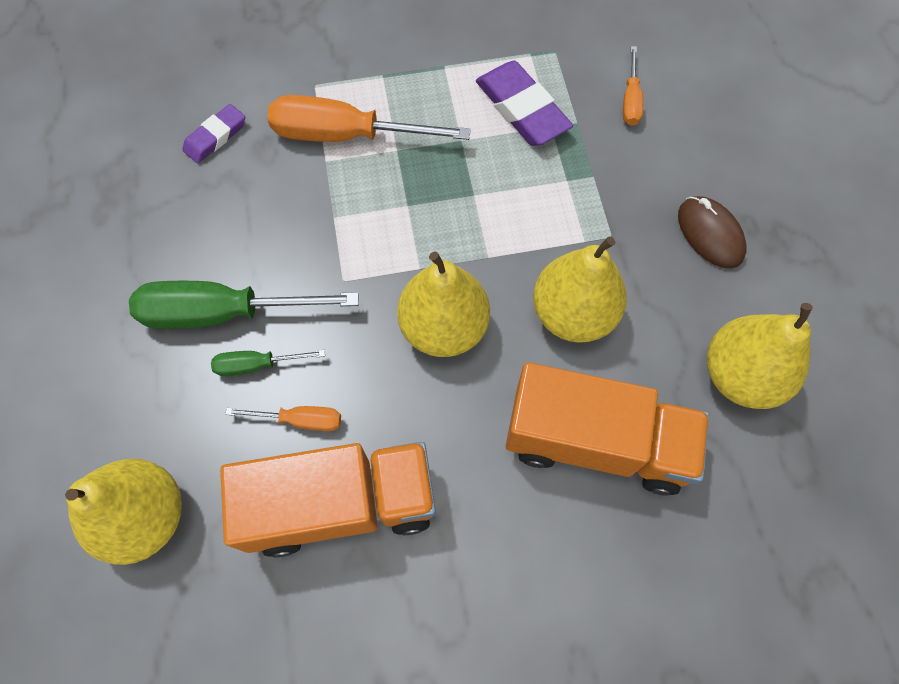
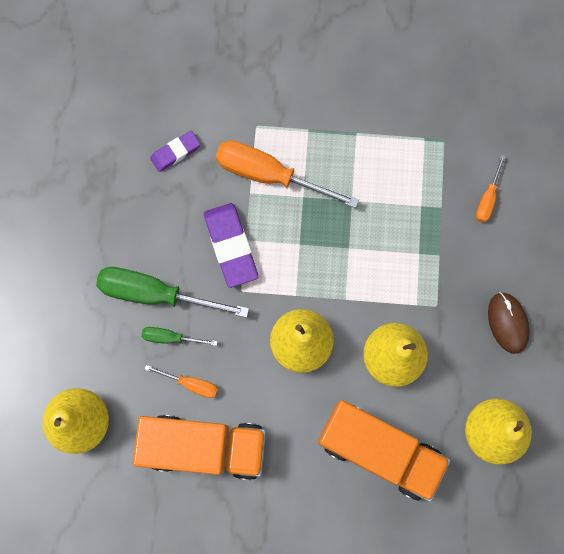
camera: 15 degrees right, 10 degrees up
(522, 109) = (404, 185): purple eraser -> purple eraser (231, 246)

